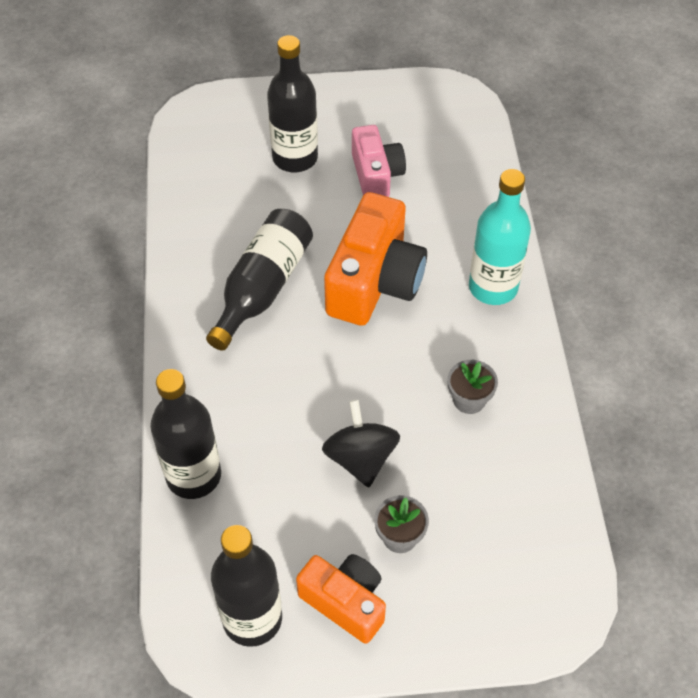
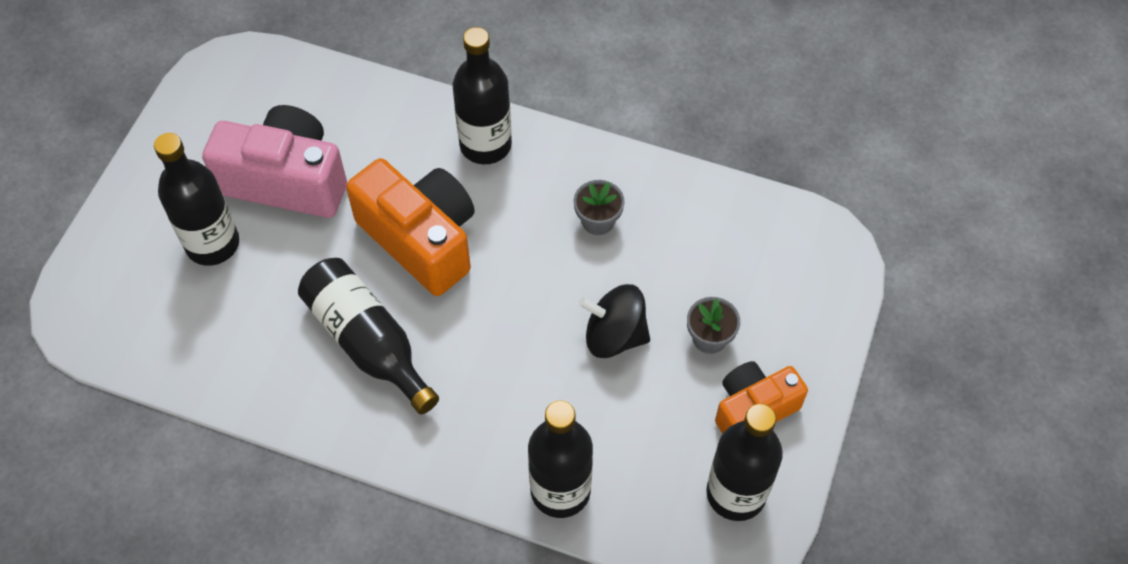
camera: 65 degrees left, 5 degrees up
(376, 175) = (286, 180): pink camera -> pink camera, size x1.60
(493, 287) = (485, 145): turquoise bottle -> black bottle

